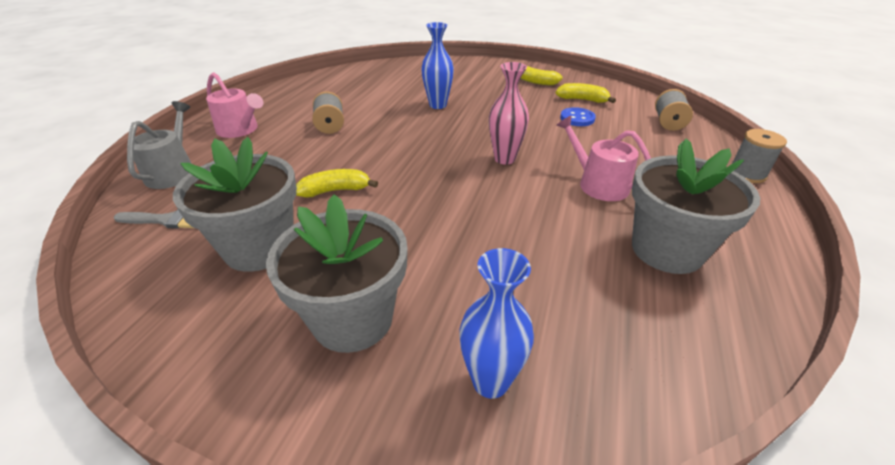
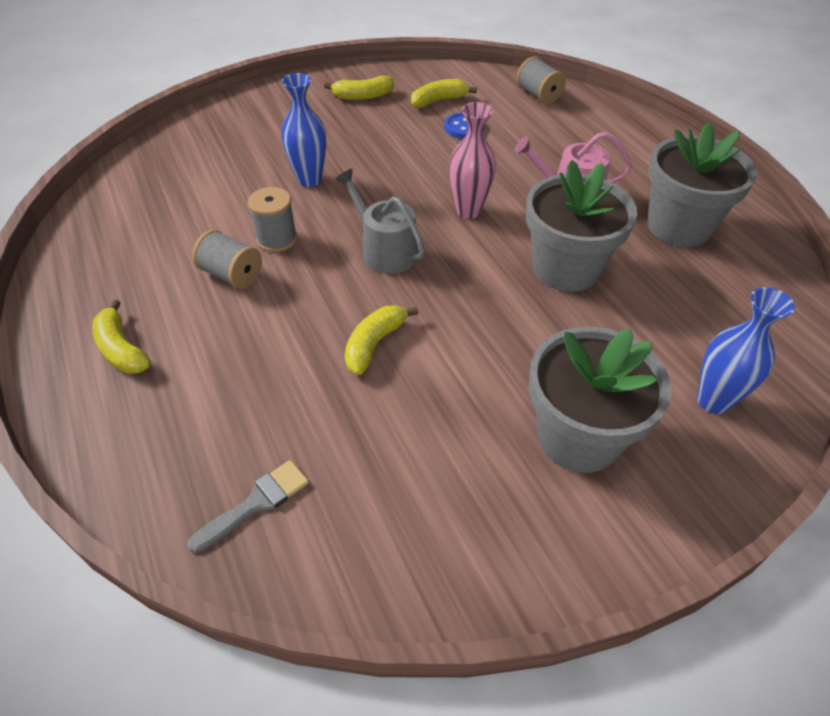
camera: 45 degrees left, 10 degrees up
(173, 172) = (143, 455): grey watering can -> grey watering can (384, 250)
(240, 130) = (122, 349): pink watering can -> yellow banana
(259, 248) = (406, 448): grey flower pot -> grey flower pot (566, 268)
(747, 174) = (645, 123): grey spool -> grey spool (277, 239)

